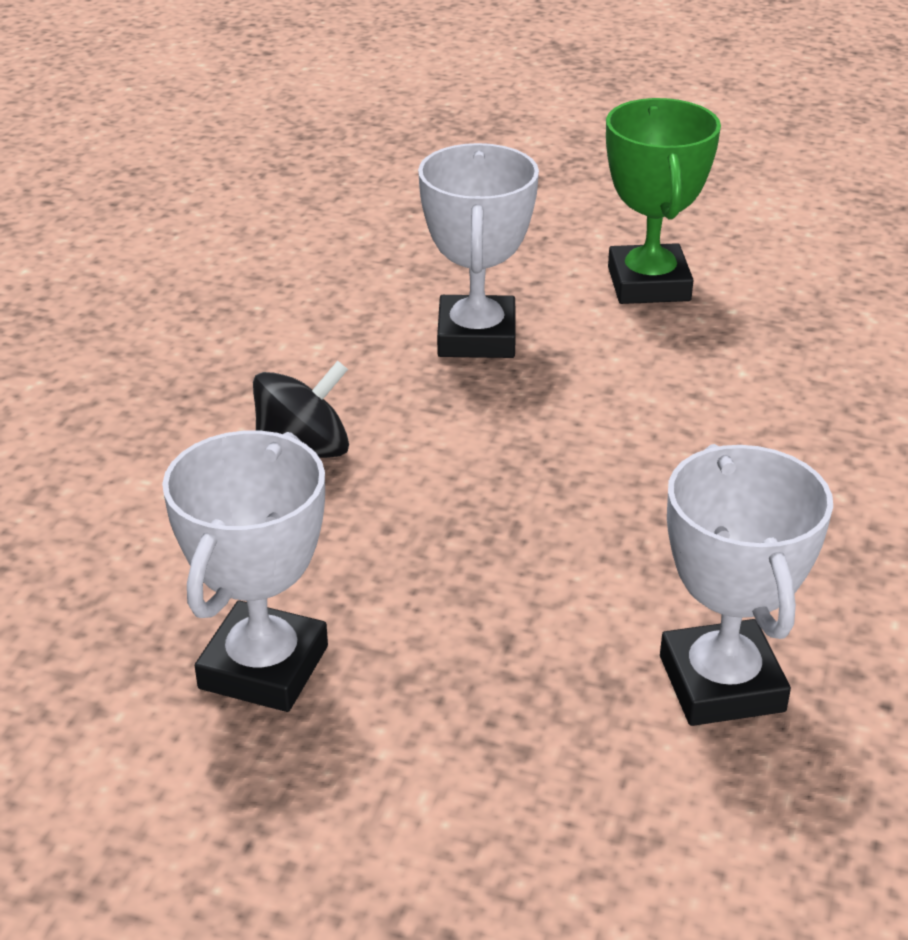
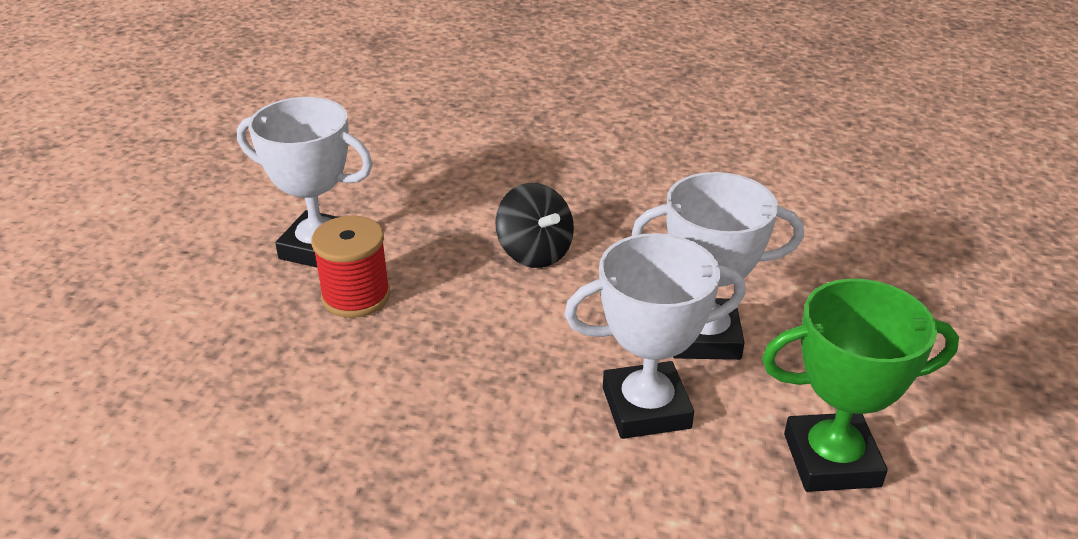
camera: 90 degrees right, 0 degrees up
(391, 613) = (356, 296): none -> red spool
(721, 684) = (240, 458): white trophy -> white trophy (646, 408)

